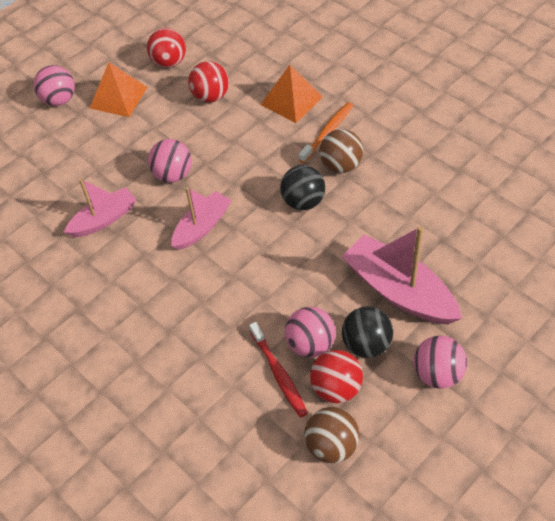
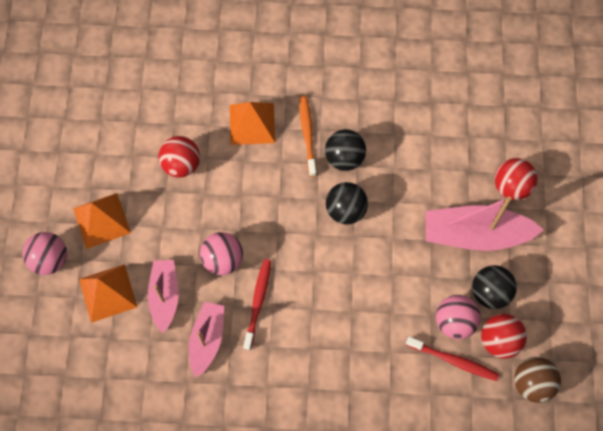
camera: 45 degrees left, 15 degrees up
(72, 144) = (108, 293): none -> orange pyramid
(167, 220) = (258, 303): none -> red toothbrush
(169, 62) = (111, 155): red ball -> red ball (511, 187)
(202, 227) = (290, 288): pink boat -> pink boat (165, 296)
(341, 165) = (344, 158): brown ball -> black ball
(437, 374) = (551, 279): pink ball -> none

